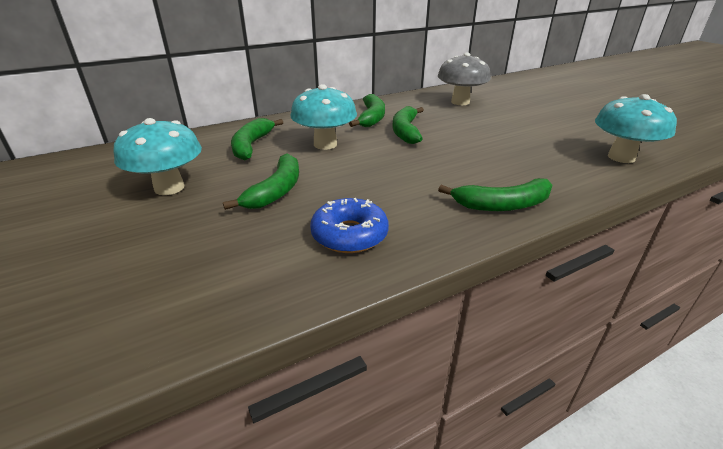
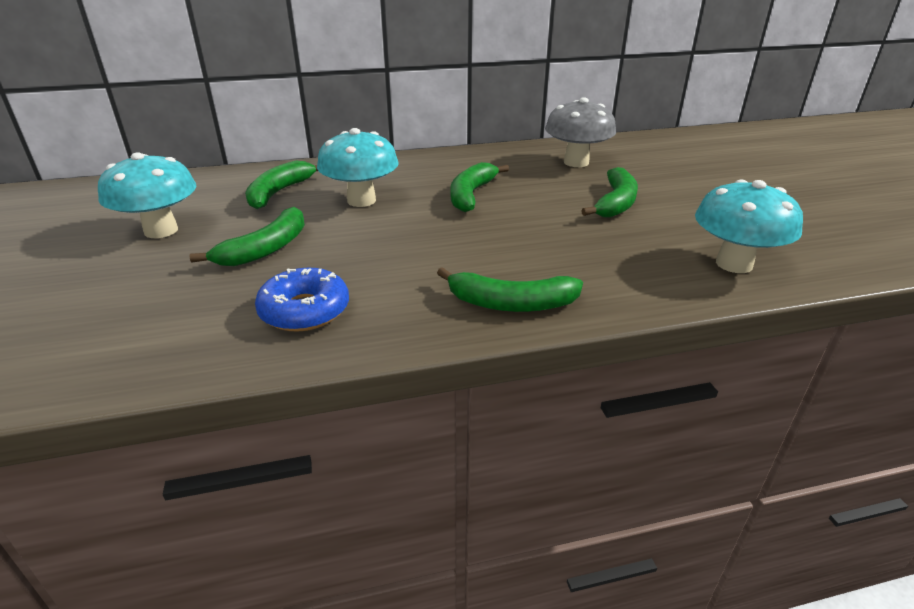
camera: 15 degrees right, 0 degrees up
(372, 118) = (443, 173): green banana -> green banana (615, 203)

